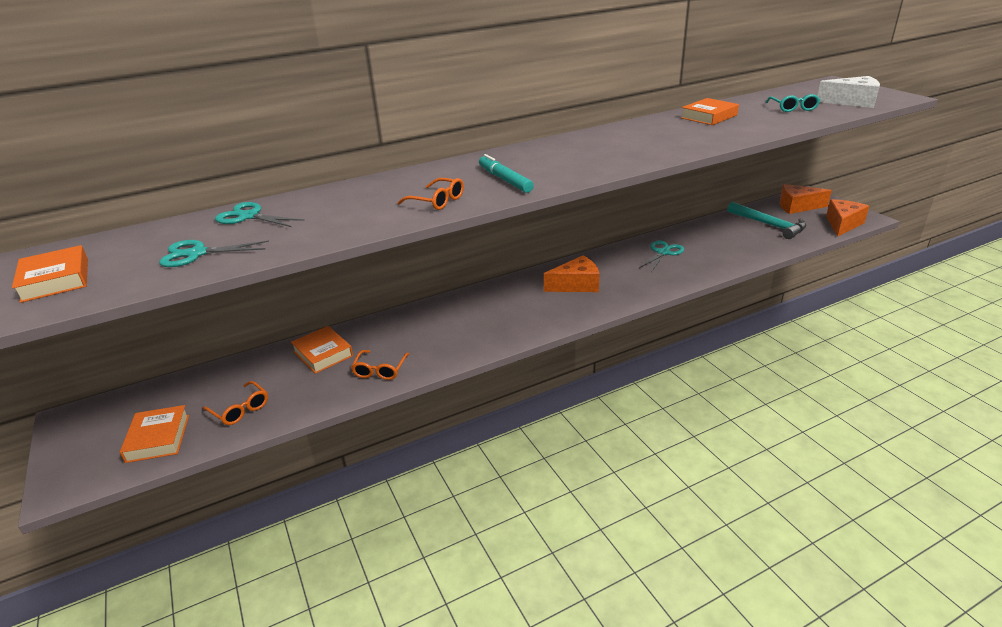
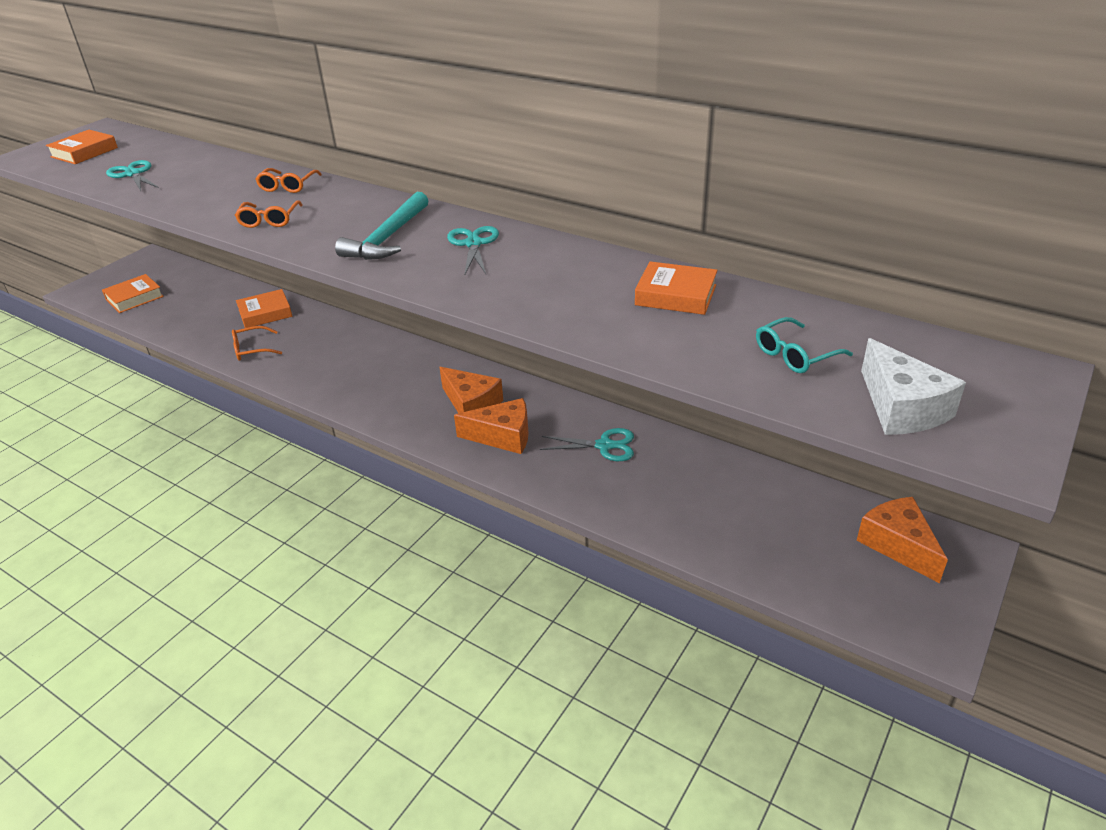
camera: 60 degrees right, 5 degrees up
(240, 409) = (177, 312): orange glasses -> orange glasses (288, 186)
(248, 216) = (208, 164): turquoise scissors -> turquoise scissors (473, 244)
(323, 353) = (265, 313): orange book -> orange book turned 45 degrees clockwise
(505, 180) = (341, 233): turquoise marker -> none
(769, 225) = (787, 526): turquoise hammer -> turquoise hammer (388, 238)
(842, 224) = (875, 613): orange cheese -> orange cheese (503, 436)

